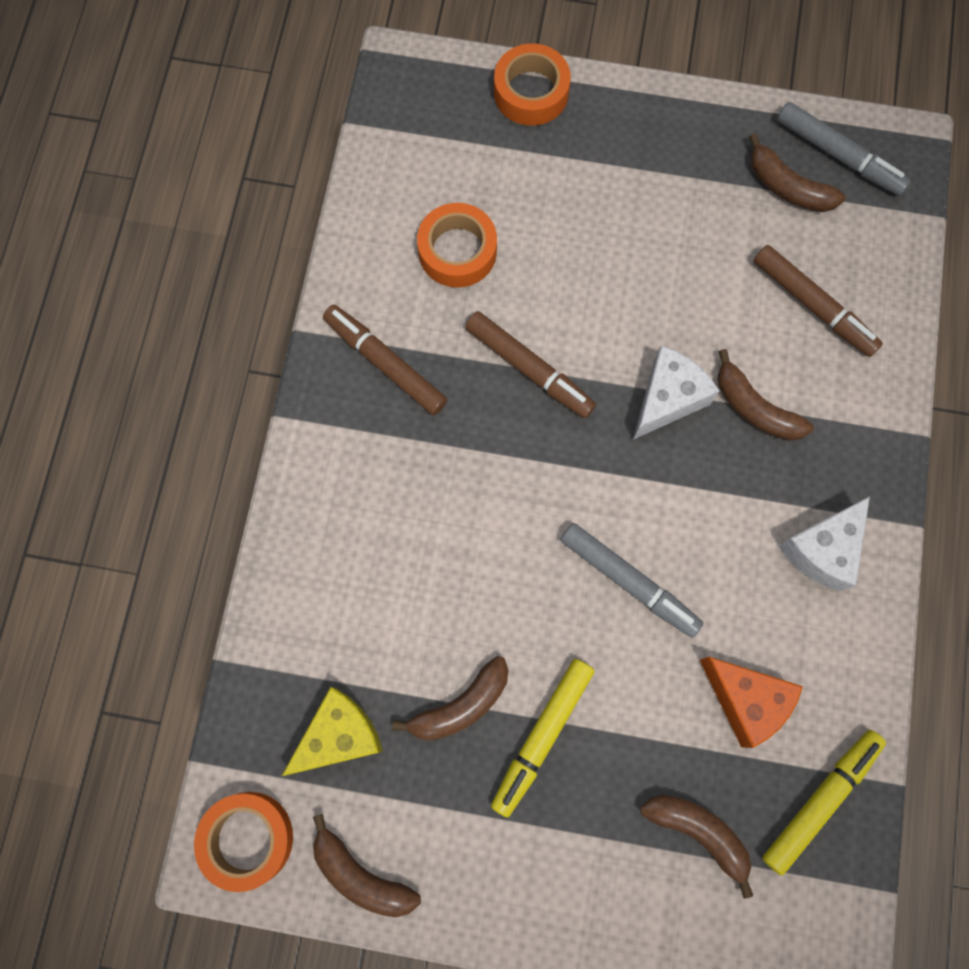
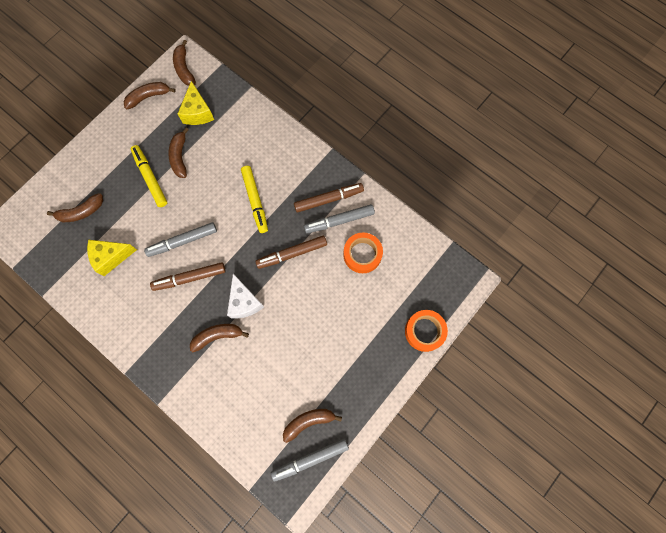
camera: 120 degrees right, 0 degrees up
(247, 839) = (184, 68): orange tape -> brown banana
(417, 322) = (339, 221): none -> grey marker
(745, 700) = (111, 257): orange cheese -> yellow cheese
(813, 305) = (245, 393): brown marker -> brown marker (190, 278)
(820, 800) = (60, 261): yellow marker -> yellow marker (255, 201)
(822, 550) = (143, 324): white cheese -> none

